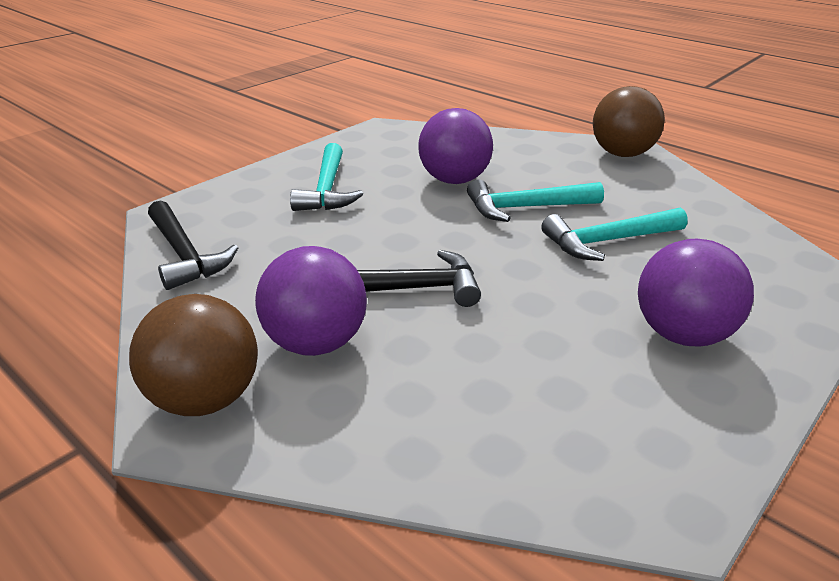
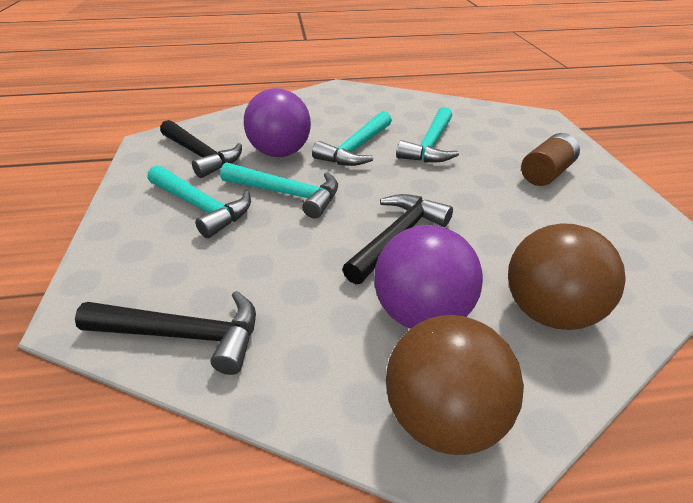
camera: 50 degrees left, 5 degrees up
(394, 154) = (200, 155): none -> black hammer
(396, 212) = (287, 194): none -> turquoise hammer
(622, 154) = (341, 93): brown ball -> brown ball (549, 312)
(682, 334) = (546, 173): purple ball -> brown battery

